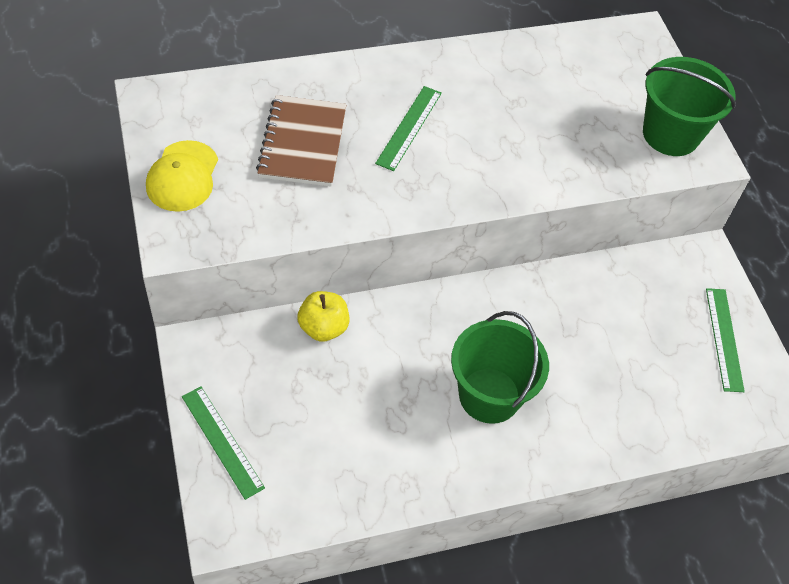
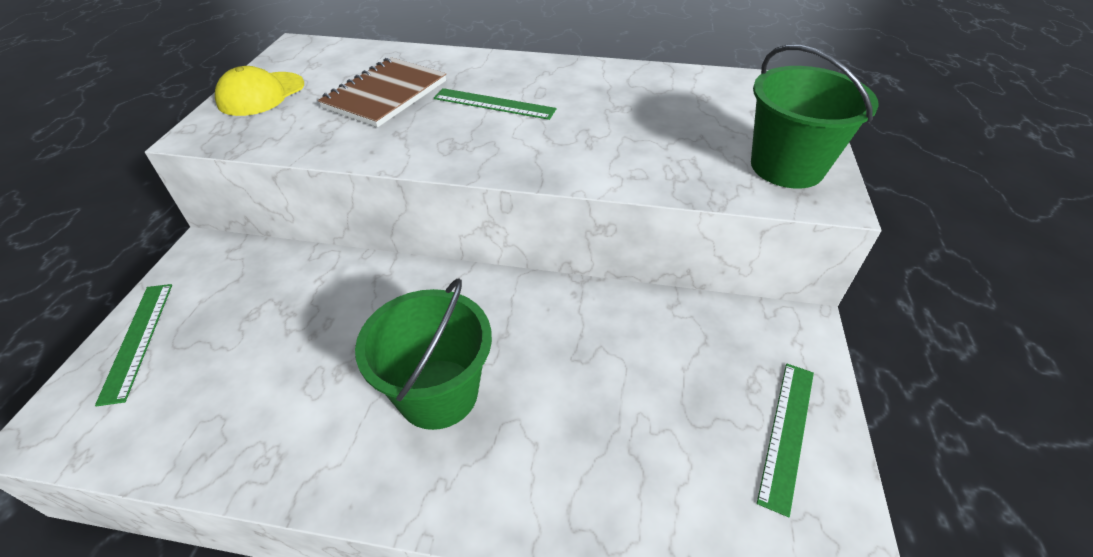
camera: 30 degrees right, 10 degrees down
(323, 327) = (326, 270): yellow apple -> none
(409, 127) = (494, 104): green ruler -> green ruler turned 60 degrees clockwise

